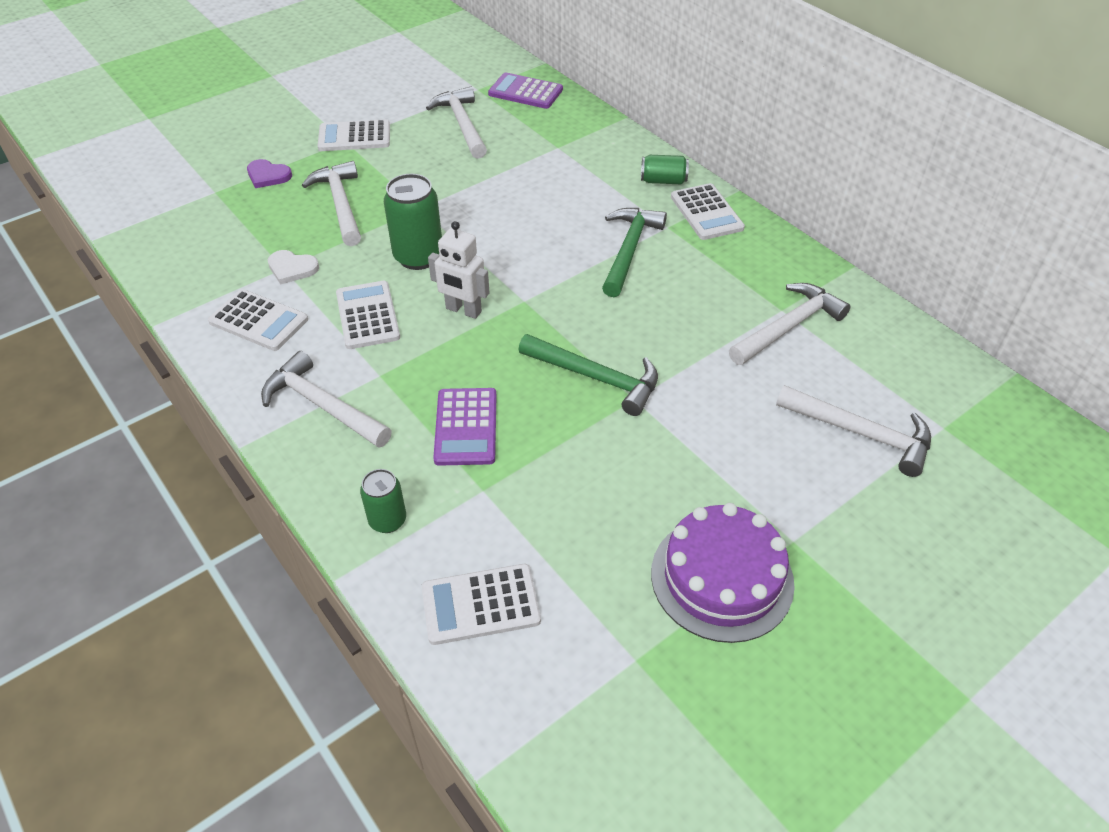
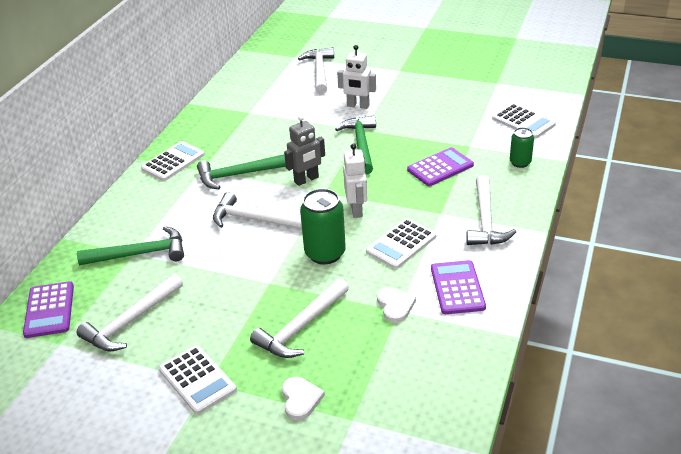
camera: 120 degrees left, 10 degrees down
(258, 321) = (457, 288): white calculator -> purple calculator
(268, 176) = (300, 399): purple heart -> white heart
(551, 150) = (140, 254): none -> green hammer
(564, 297) = (306, 180): none -> grey robot
(663, 181) = (147, 190): green can -> none
(707, 426) = (358, 106): none -> white robot
(722, 577) = (437, 78): purple cake -> none
(789, 327) = (261, 106): white hammer -> white hammer (255, 219)

